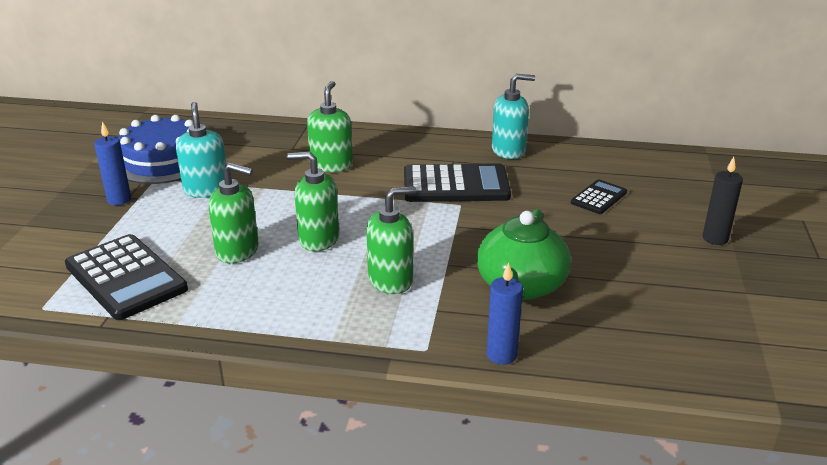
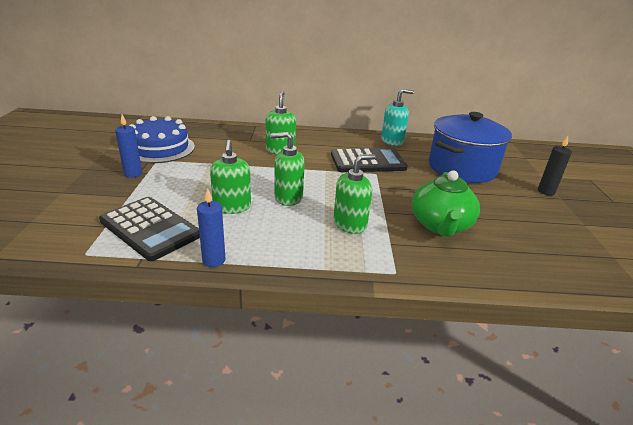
camera: 10 degrees left, 0 degrees up
(206, 189) = (197, 166): turquoise soap dispenser -> none
(238, 251) = (232, 207): green soap dispenser -> green soap dispenser turned 75 degrees clockwise
(501, 355) = (451, 274): blue candle -> blue candle (214, 260)
(599, 198) = (462, 168): black calculator -> blue pot

